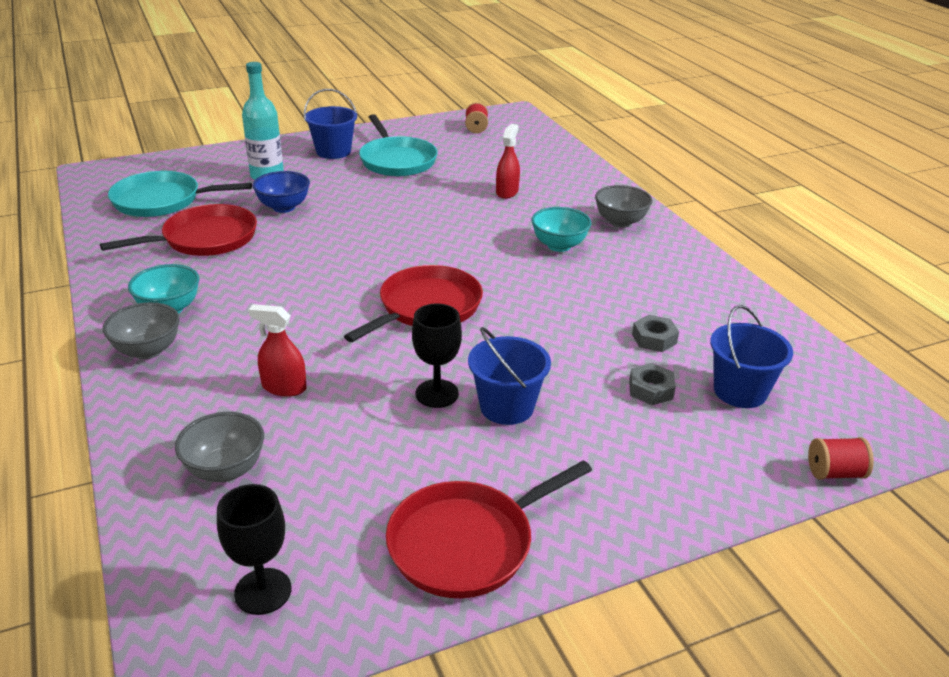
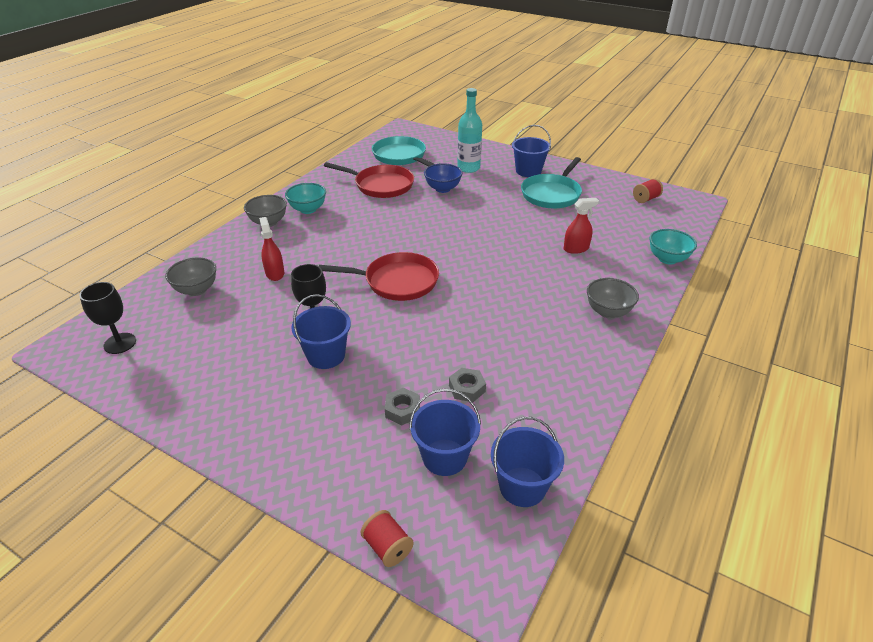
camera: 55 degrees right, 5 degrees up
(466, 543) = (193, 393): red pan -> none
(559, 246) = (535, 299): turquoise bowl -> turquoise bowl (667, 259)
(808, 365) = (522, 487): none -> blue bucket

